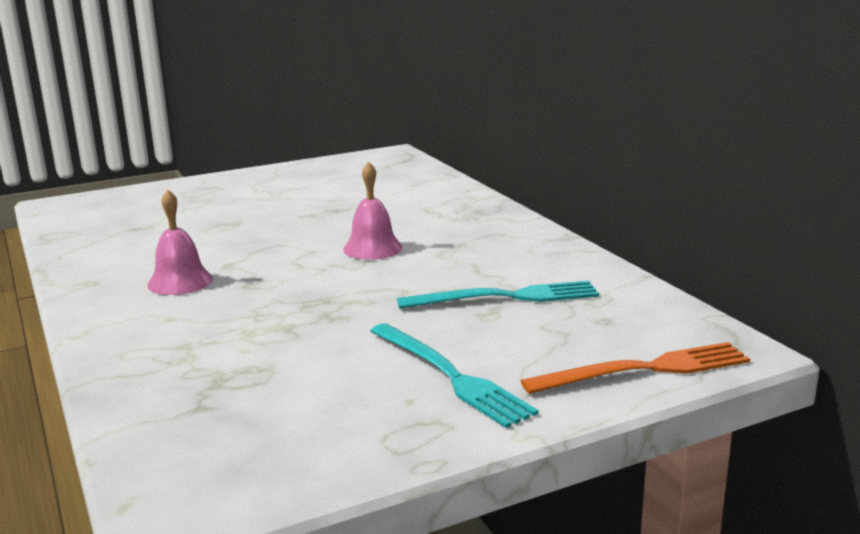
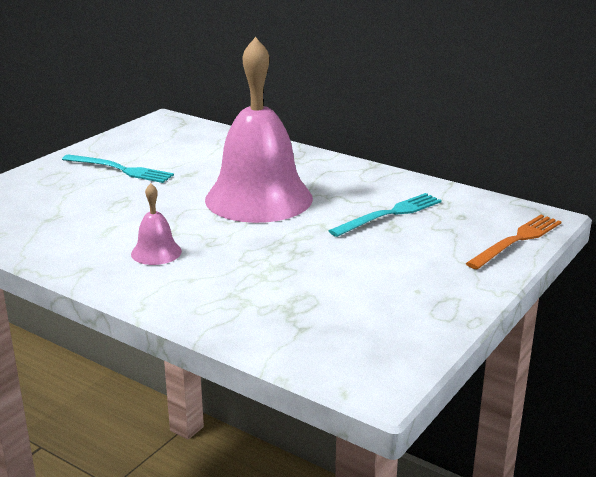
camera: 30 degrees left, 5 degrees up
(372, 248) = (259, 198): pink bell -> pink bell, size x2.41
(450, 376) = (421, 270): turquoise fork -> turquoise fork (120, 169)

